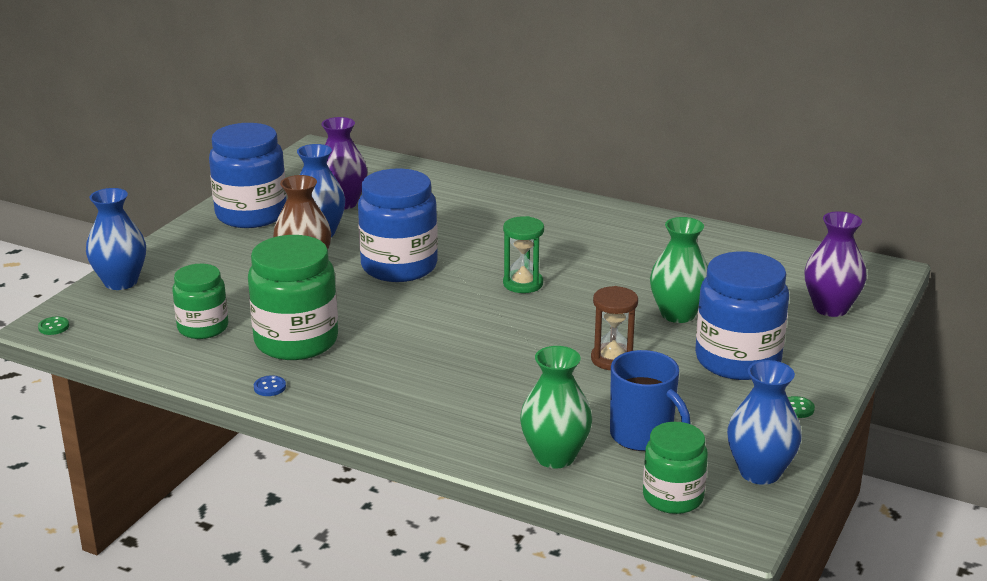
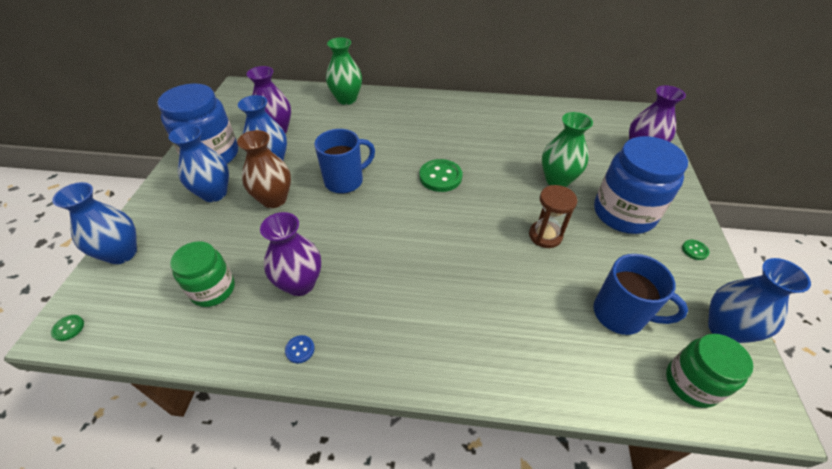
camera: 20 degrees left, 20 degrees up
(238, 250) = (214, 193): none -> blue vase
(296, 341) = (300, 283): green jar -> purple vase
(399, 266) = (345, 181): blue jar -> blue mug
(523, 284) = (440, 177): green hourglass -> green button
(555, 456) = (575, 362): green vase -> green vase (346, 99)

